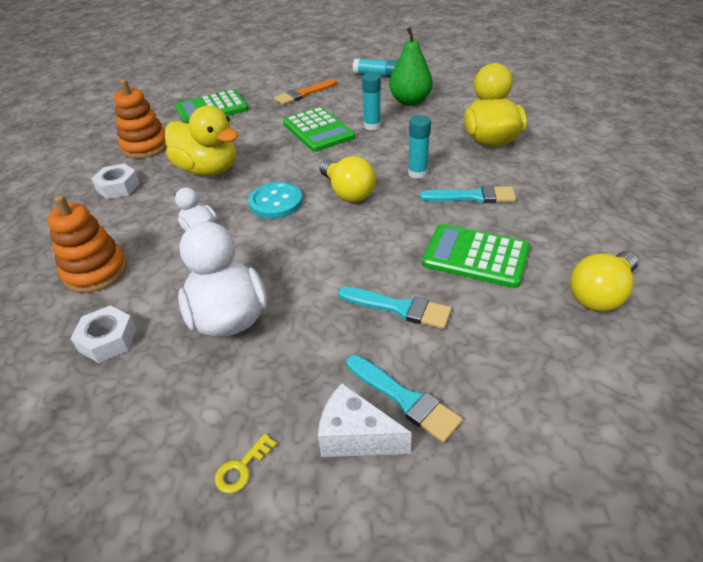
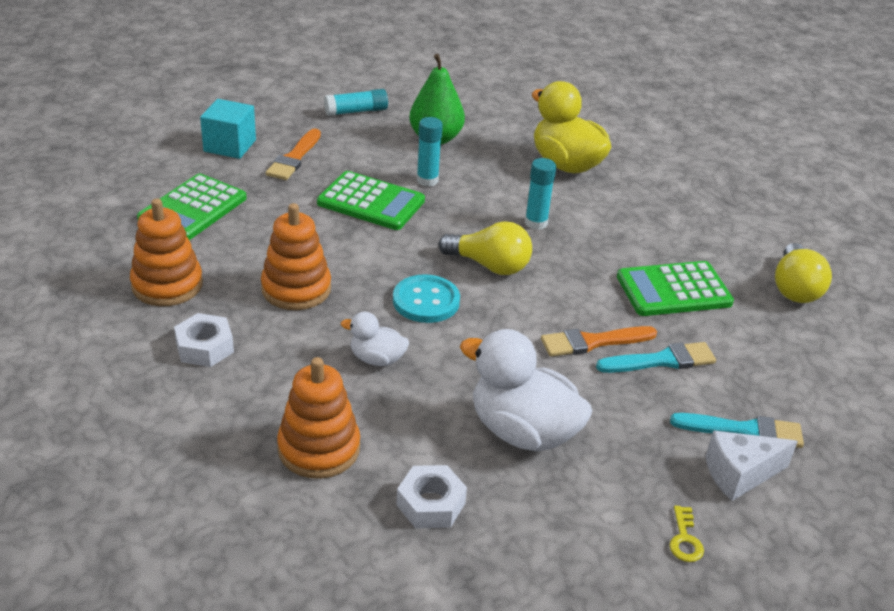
camera: 40 degrees left, 5 degrees down
(208, 169) = (296, 289): yellow duck -> orange stacking toy
(275, 79) = (230, 146): none -> turquoise cube
(359, 272) = (593, 342): none -> orange brush
(472, 196) = (612, 232): turquoise brush -> none

